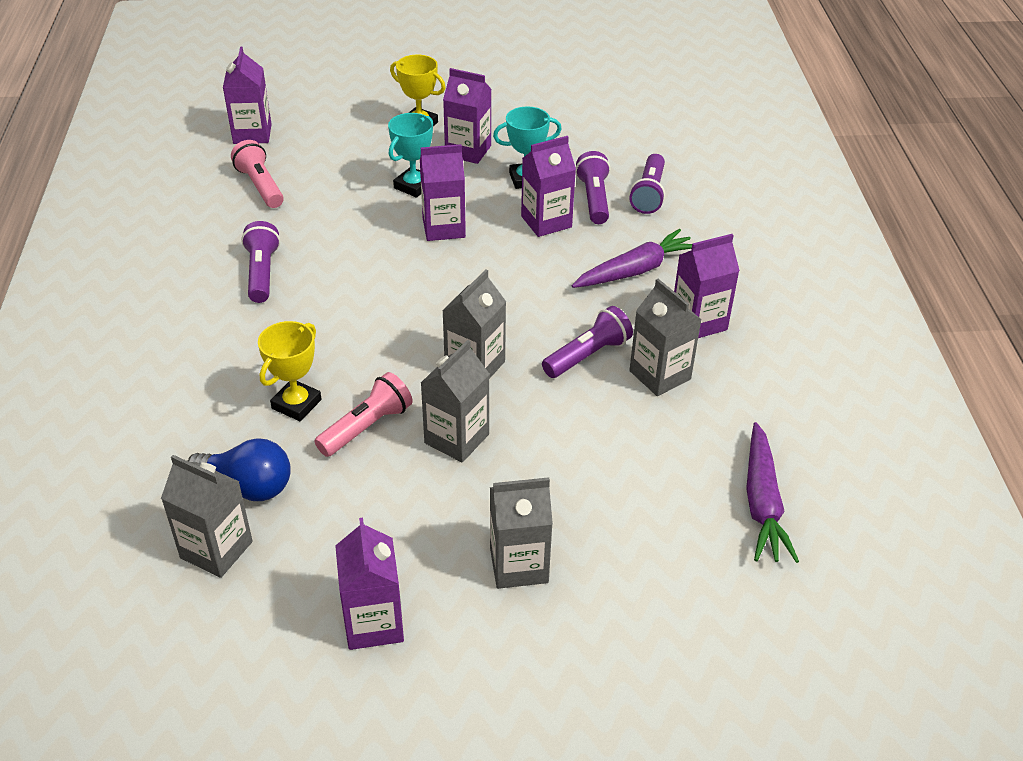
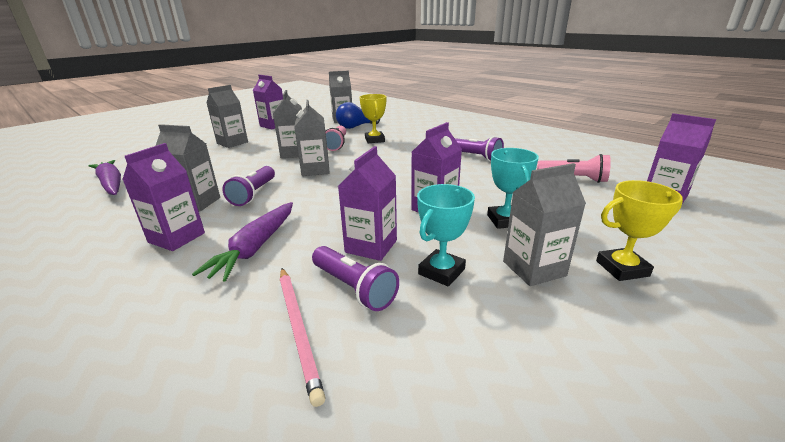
camera: 140 degrees right, 15 degrees down
(468, 151) = (534, 268): purple carton -> grey carton
(649, 194) = (298, 329): purple flashlight -> pink pencil

